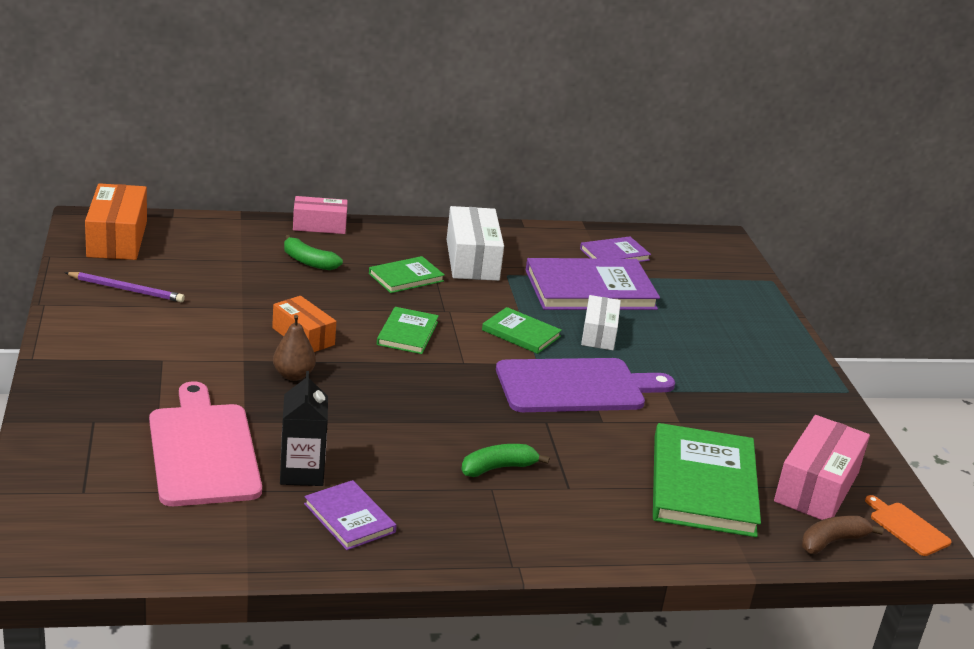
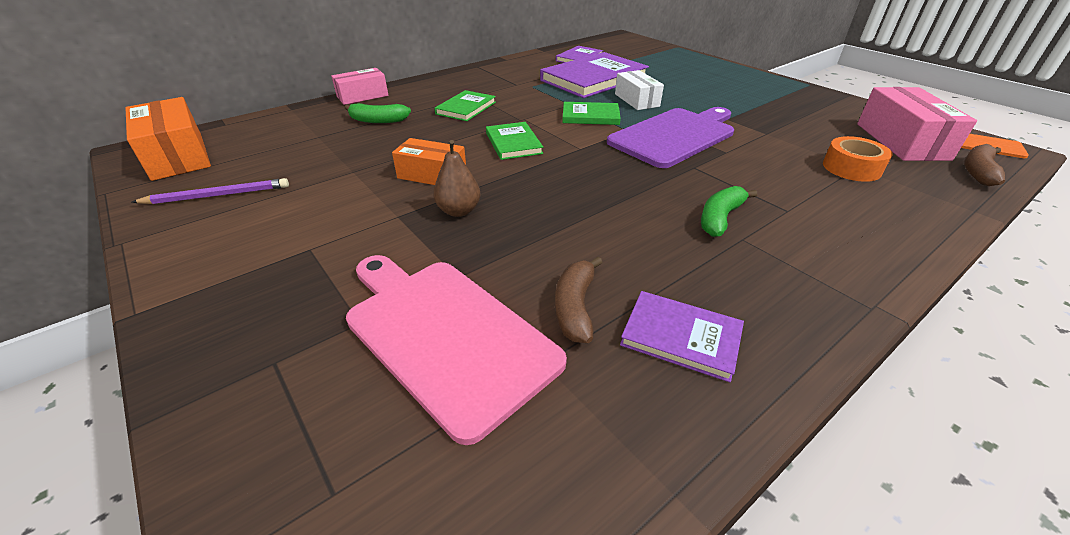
camera: 25 degrees left, 10 degrees up
(302, 472) = (575, 307): black carton -> brown banana
(472, 260) = (498, 85): white box -> none
(703, 485) = (851, 168): green book -> orange tape

